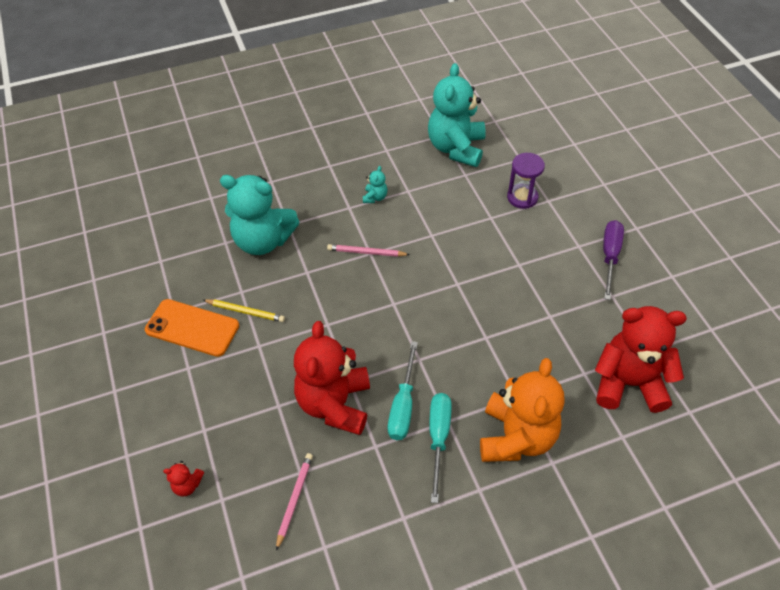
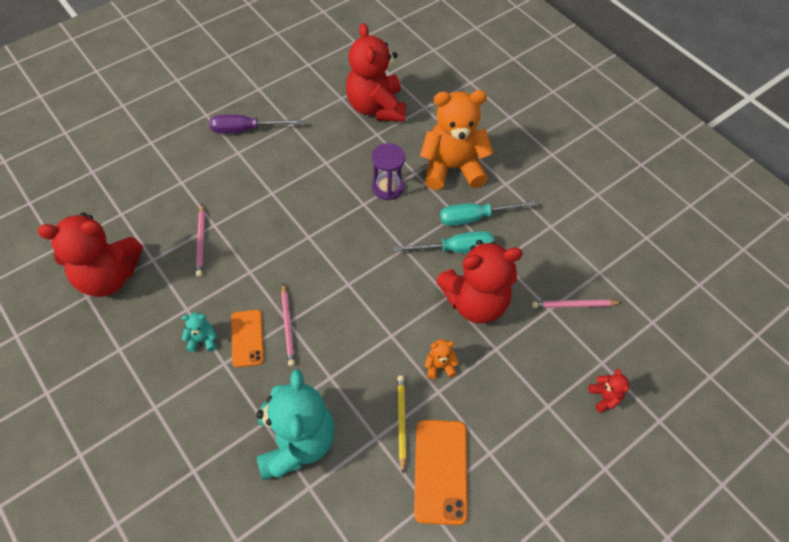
camera: 110 degrees left, 5 degrees up
(281, 353) = (439, 366): none -> orange teddy bear
(365, 224) = (247, 338): none -> orange phone
(456, 148) = (108, 276): turquoise teddy bear -> red teddy bear
(474, 207) = (201, 241): none -> pink pencil
(522, 197) = (180, 203): purple hourglass -> purple hourglass (387, 187)

